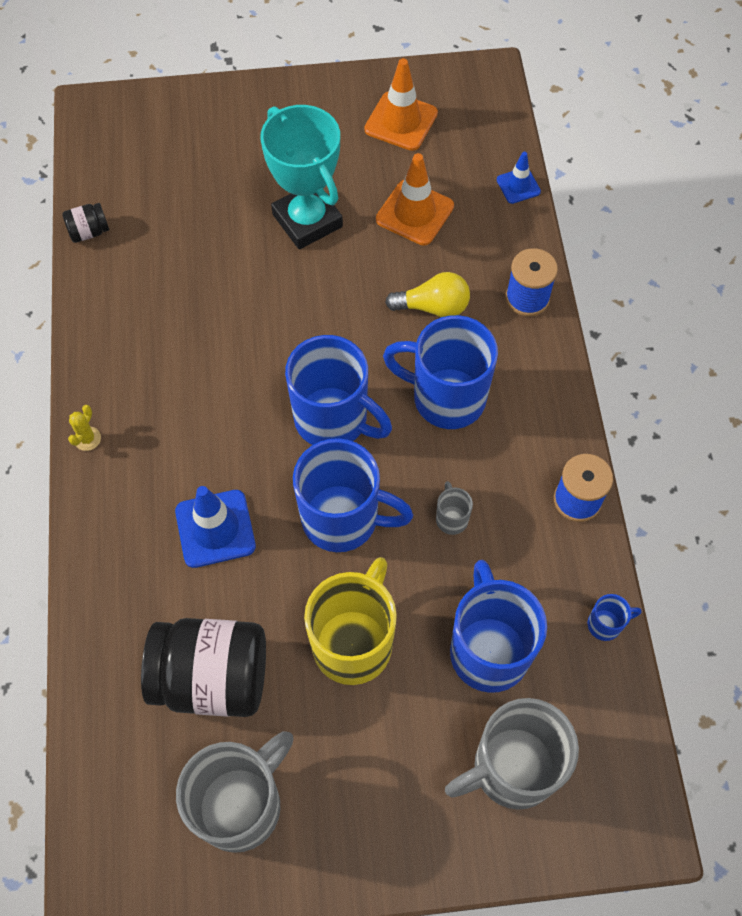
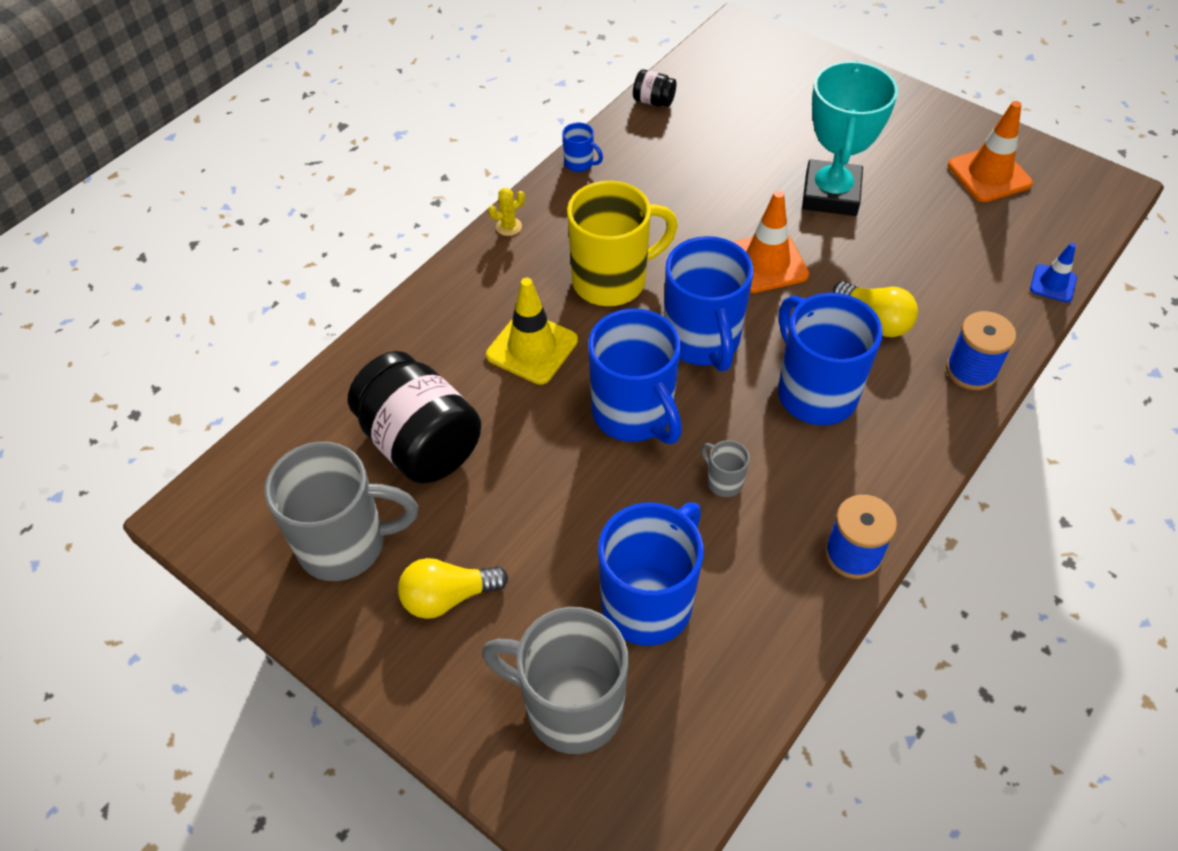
camera: 45 degrees right, 10 degrees down
(215, 528) = (532, 348): blue traffic cone -> yellow traffic cone
(353, 642) = (547, 505): yellow mug -> yellow mug (612, 280)
(356, 772) = (448, 597): none -> yellow light bulb
(414, 213) = (931, 245): orange traffic cone -> orange traffic cone (766, 263)
(451, 518) = (723, 481): grey mug -> grey mug turned 75 degrees counterclockwise
(605, 624) = (774, 670): blue mug -> blue mug (580, 163)

